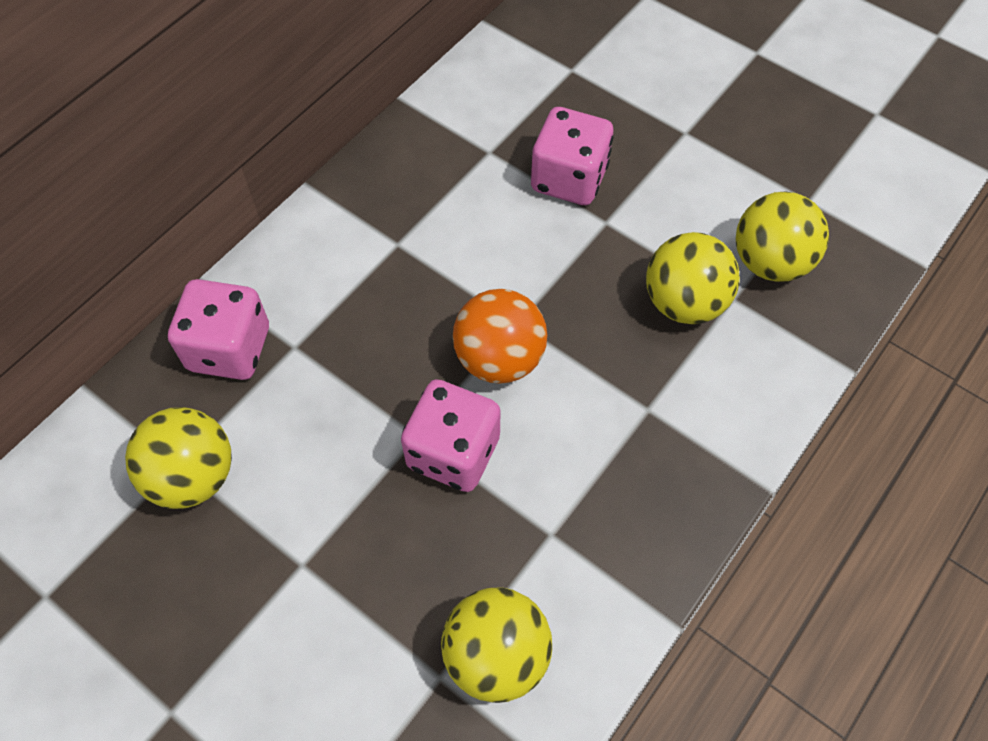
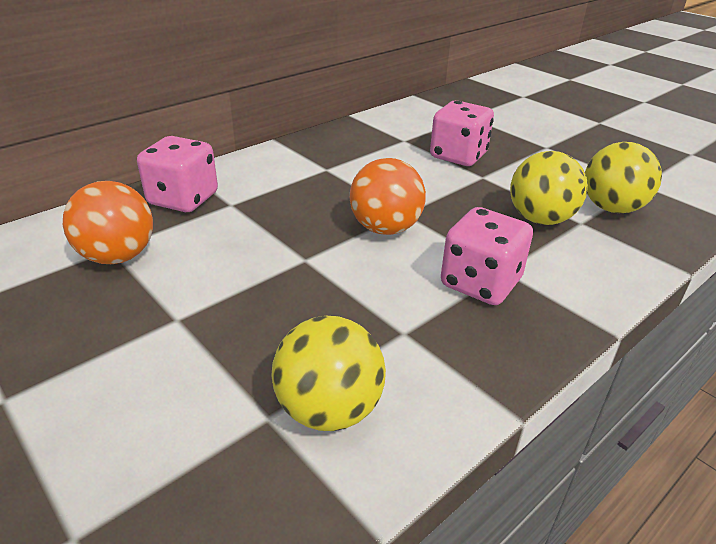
camera: 10 degrees right, 25 degrees down
(193, 476) = (118, 256): yellow ball -> orange ball
(453, 452) = (332, 272): pink dice -> pink dice (480, 283)

